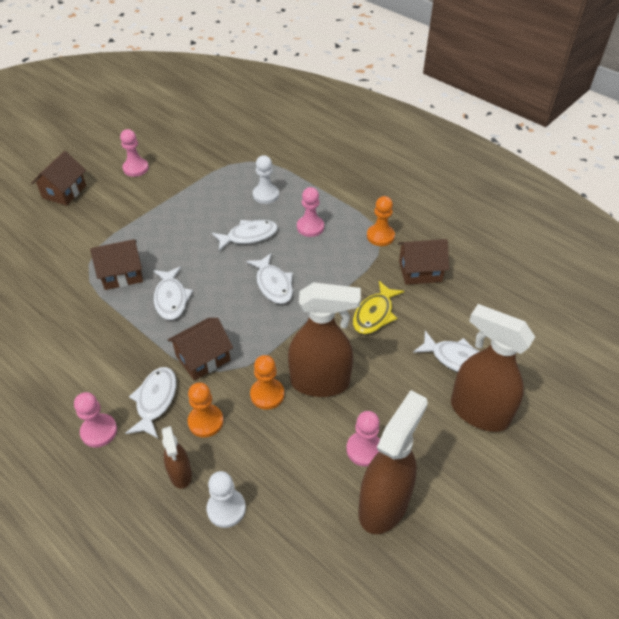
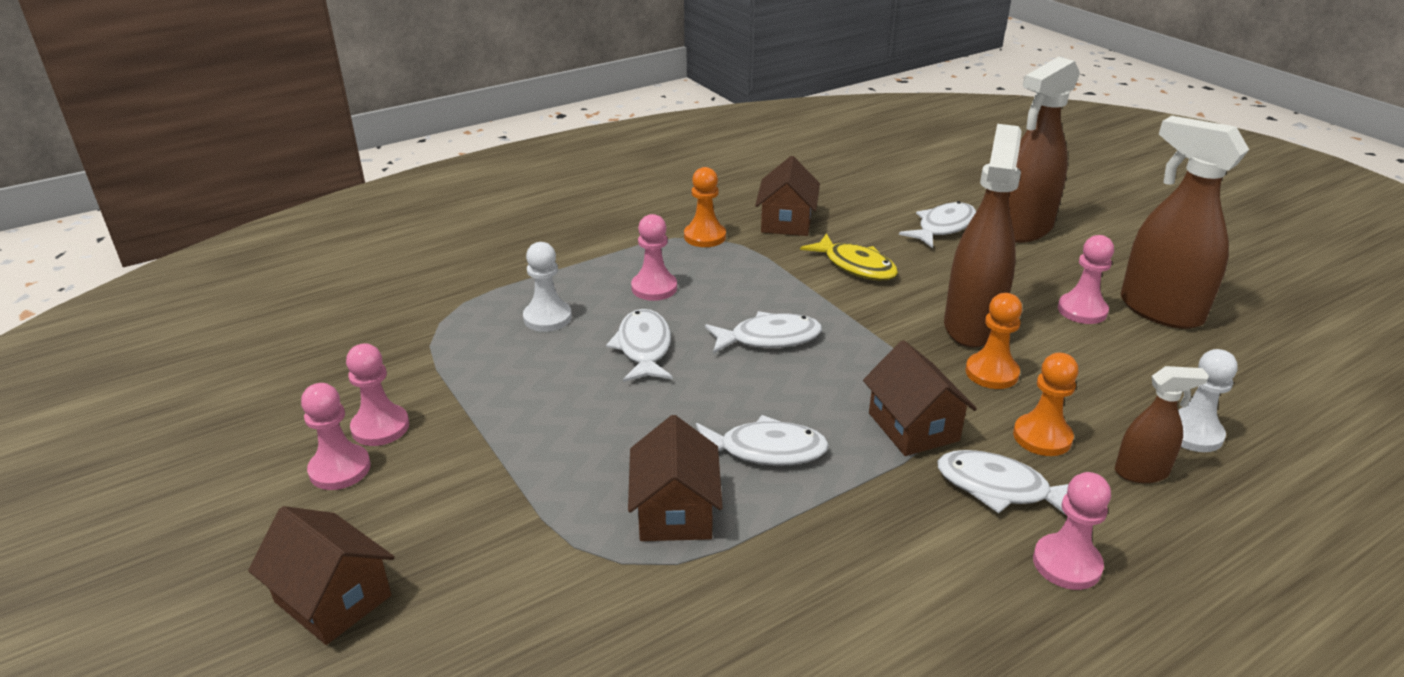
camera: 75 degrees left, 15 degrees down
(165, 170) = (380, 427): none -> pink pawn

